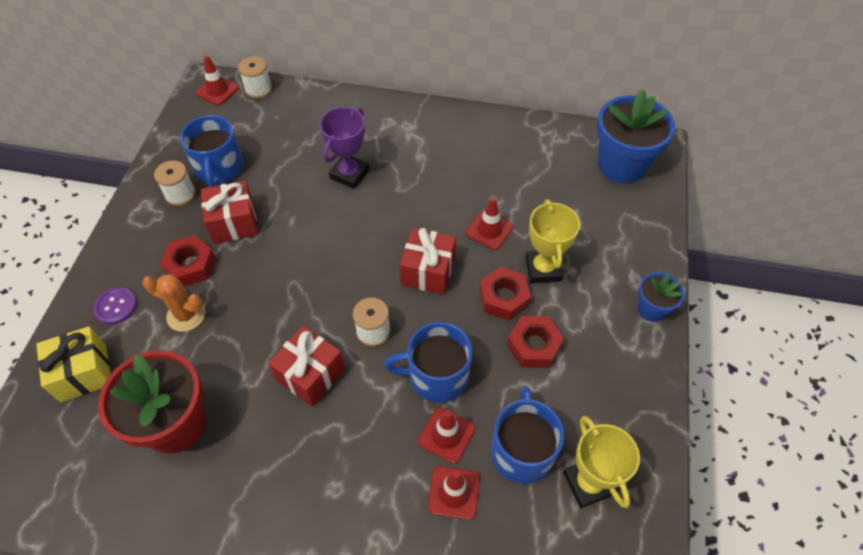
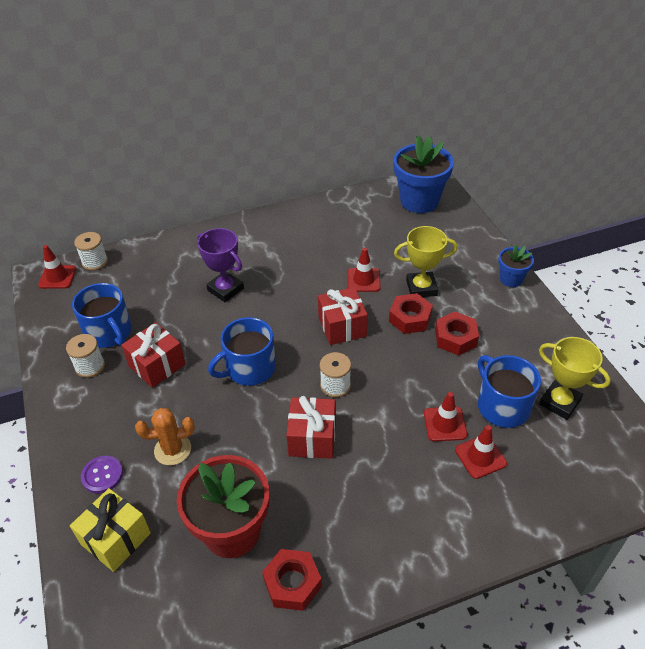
camera: 30 degrees left, 10 degrees down
(191, 266) = (145, 413): red nut -> red nut (292, 583)
(349, 174) = (225, 289): purple trophy -> purple trophy turned 45 degrees counterclockwise
(436, 376) = (405, 390): blue mug -> blue mug (249, 368)
(543, 269) = (421, 288): yellow trophy -> yellow trophy turned 60 degrees counterclockwise

